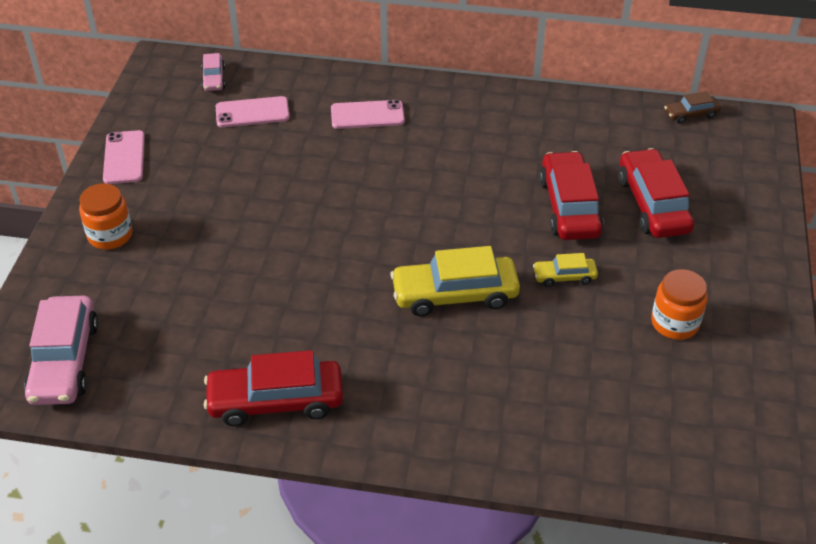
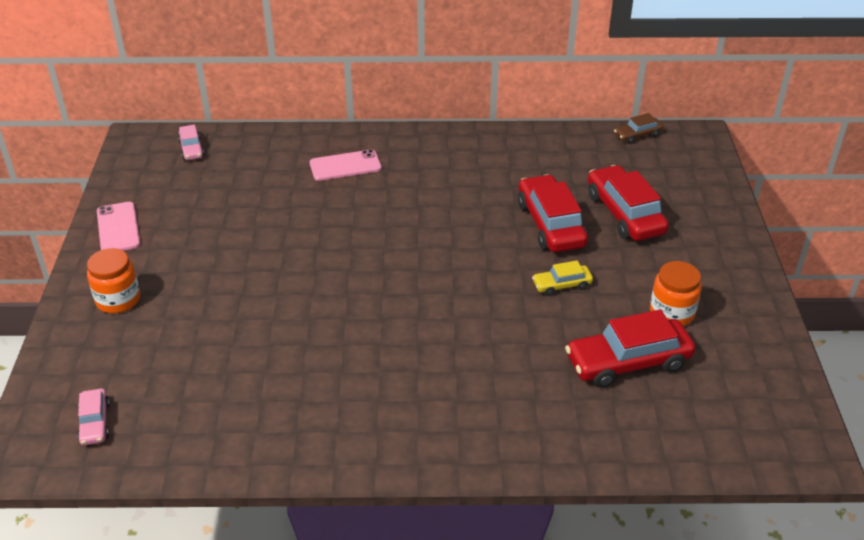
camera: 10 degrees left, 5 degrees down
(64, 361) = (95, 423): pink car -> pink car, size x0.51
(252, 112) = (235, 175): pink phone -> none
(276, 401) = (316, 432): red car -> red car (628, 362)
(455, 294) = (465, 313): yellow car -> none

